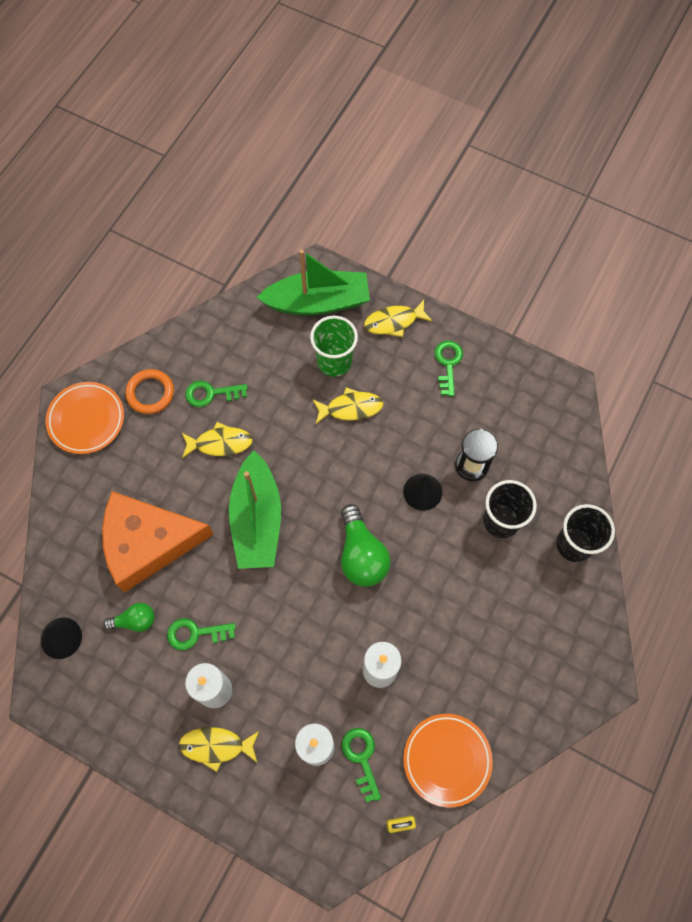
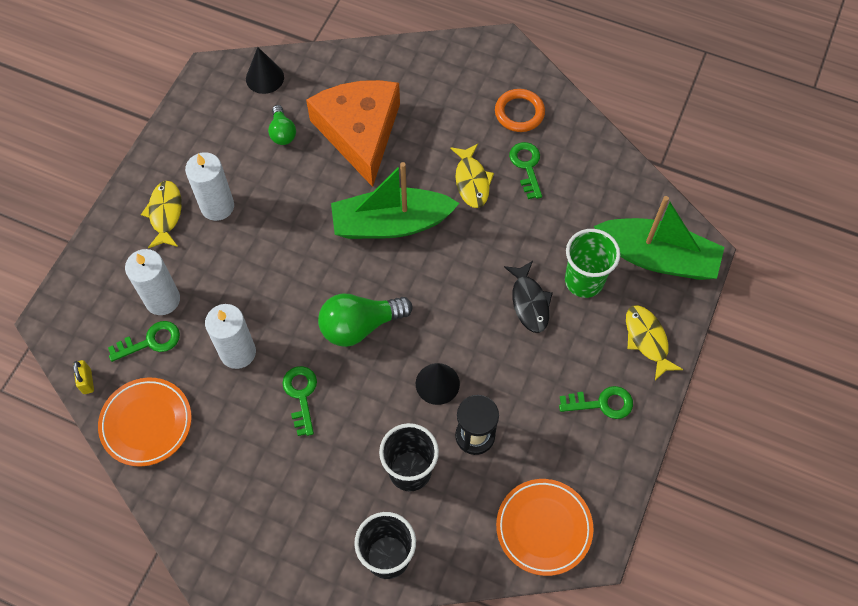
camera: 85 degrees right, 5 degrees down
(86, 419) = (482, 64): orange plate -> orange plate (543, 528)
(196, 633) = (271, 184): green key -> green key (301, 395)
(318, 302) = (657, 257): green boat -> green boat turned 60 degrees counterclockwise
(351, 408) = (529, 302): yellow fish -> black fish

